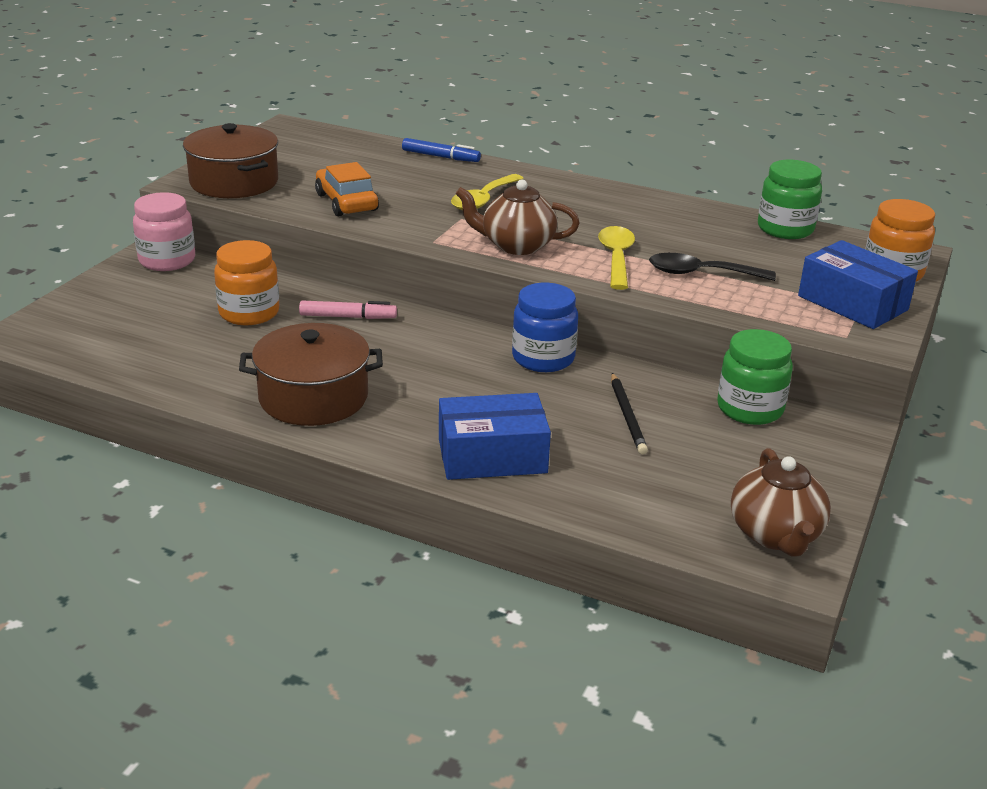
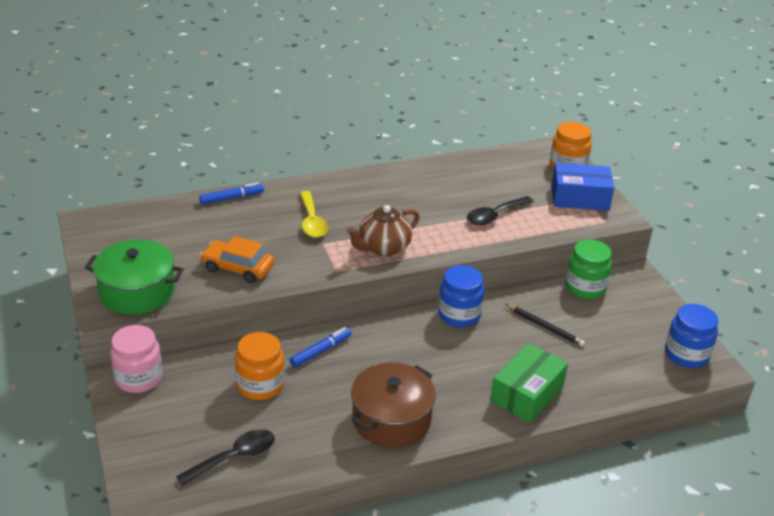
camera: 45 degrees left, 5 degrees up
(132, 347) = (234, 458): none -> black spoon
(234, 182) = (137, 291): brown pot -> green pot
(348, 317) = (320, 351): pink marker -> blue marker
(492, 456) = (527, 394): blue box -> green box
(616, 258) = (443, 228): yellow spoon -> none
(775, 535) = (686, 354): brown teapot -> blue jar
(785, 229) = (486, 161): green jar -> none

